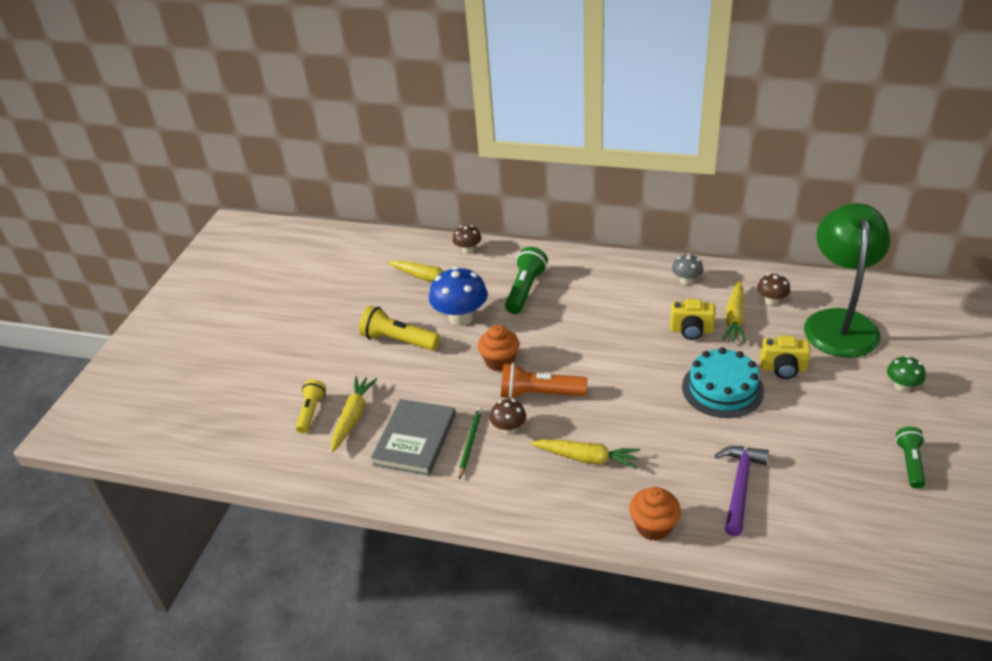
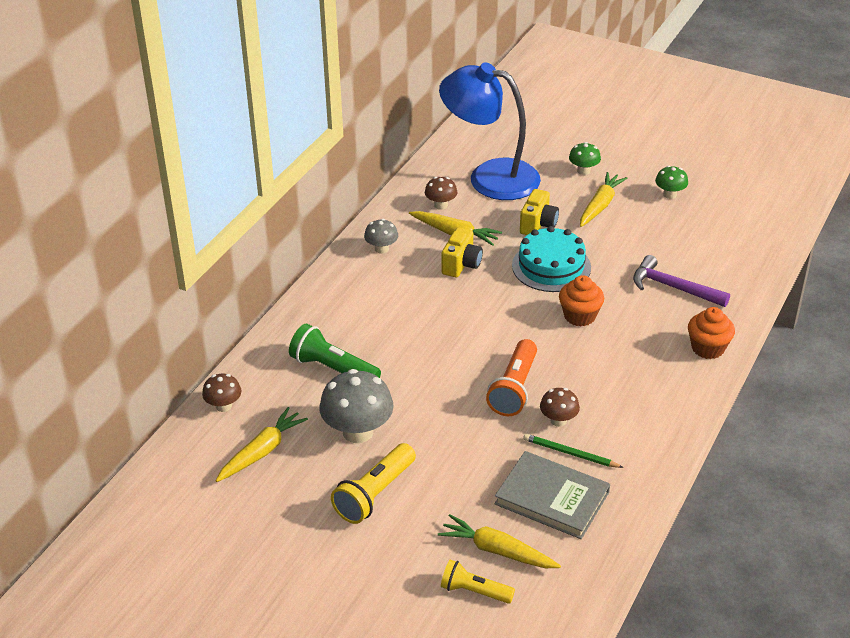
camera: 80 degrees left, 0 degrees up
(460, 318) = (358, 432): blue mushroom -> grey mushroom
(500, 361) = (450, 410): orange cupcake -> orange cupcake (579, 316)
(587, 458) = (615, 372): yellow carrot -> yellow carrot (600, 205)
(839, 322) = (490, 177): green lamp -> blue lamp
(910, 463) = (670, 194): green flashlight -> green mushroom

